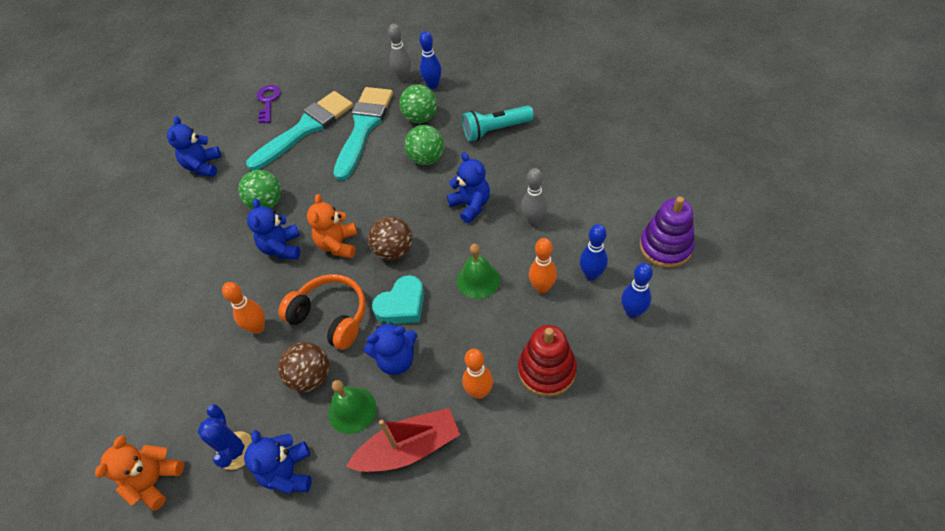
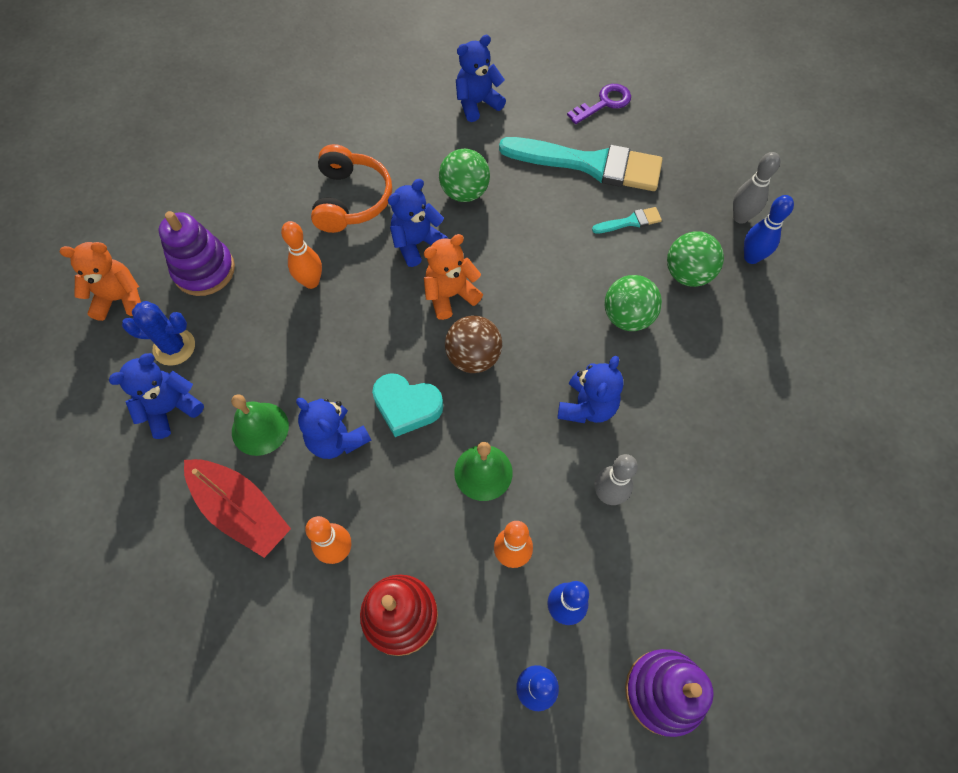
camera: 55 degrees right, 10 degrees up
(184, 401) = (204, 270): none -> purple stacking toy
(235, 450) = (174, 347): blue cactus -> blue cactus turned 45 degrees clockwise
(311, 377) = (279, 366): brown ball -> none
(331, 316) = (357, 343): orange headphones -> orange headphones (351, 199)
(363, 128) = (630, 222): turquoise brush -> turquoise brush, size x0.42
(495, 130) = (725, 372): turquoise flashlight -> none

